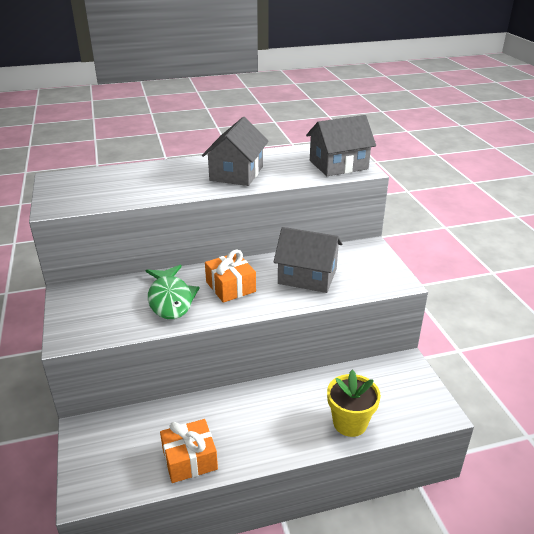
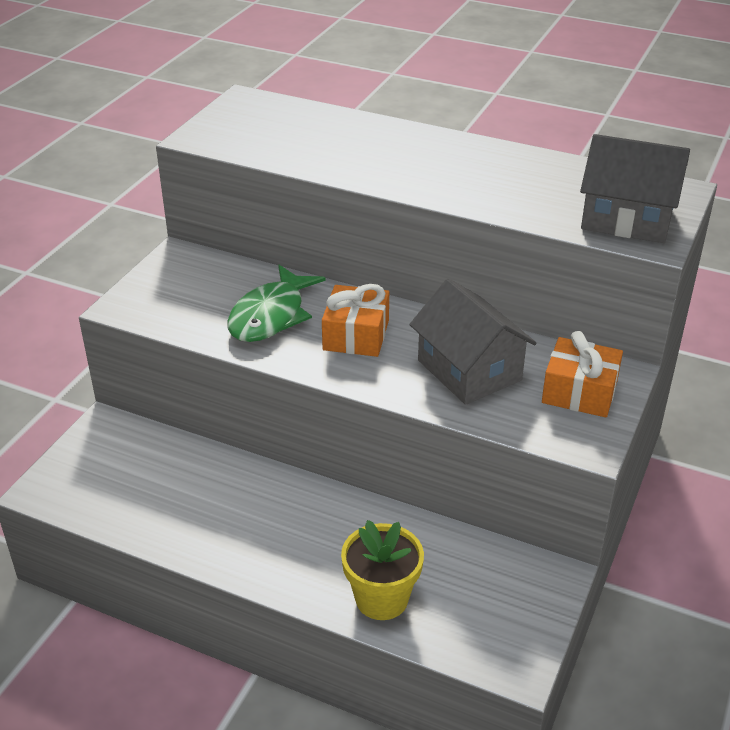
camera: 40 degrees right, 5 degrees up
(189, 459) = (166, 521): orange gift -> orange gift (579, 392)
(236, 173) = (462, 175): grey house -> none

